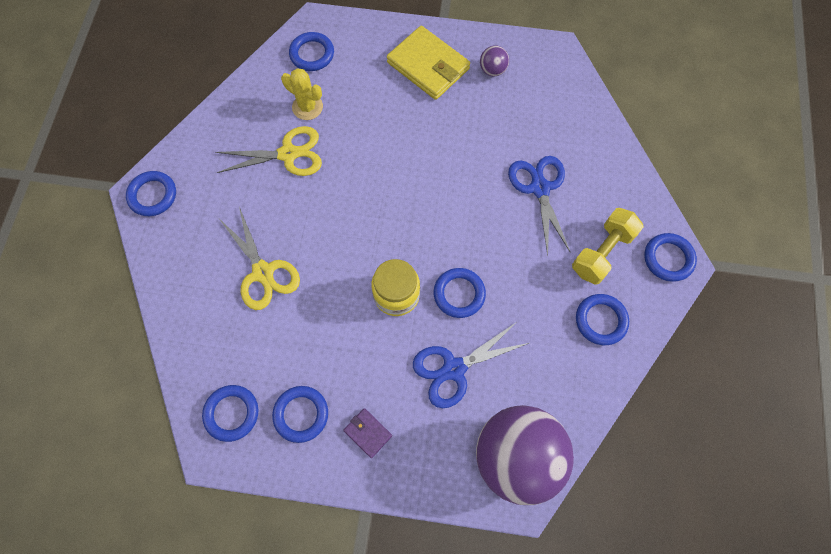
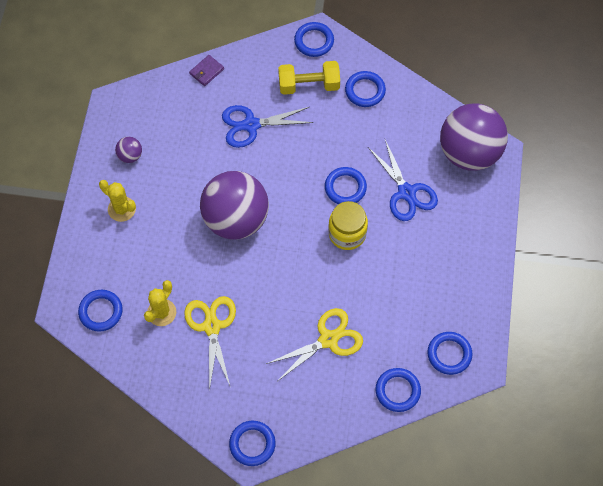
camera: 90 degrees left, 5 degrees down
(301, 414) = (447, 302): blue ring -> blue ring (397, 391)
(368, 433) = (458, 253): purple wallet -> purple wallet (206, 71)
(415, 174) = (236, 219): none -> purple ball
(428, 66) = (122, 209): yellow wallet -> yellow cactus
(602, 252) = (309, 85): yellow dumbbell -> yellow dumbbell turned 45 degrees counterclockwise

